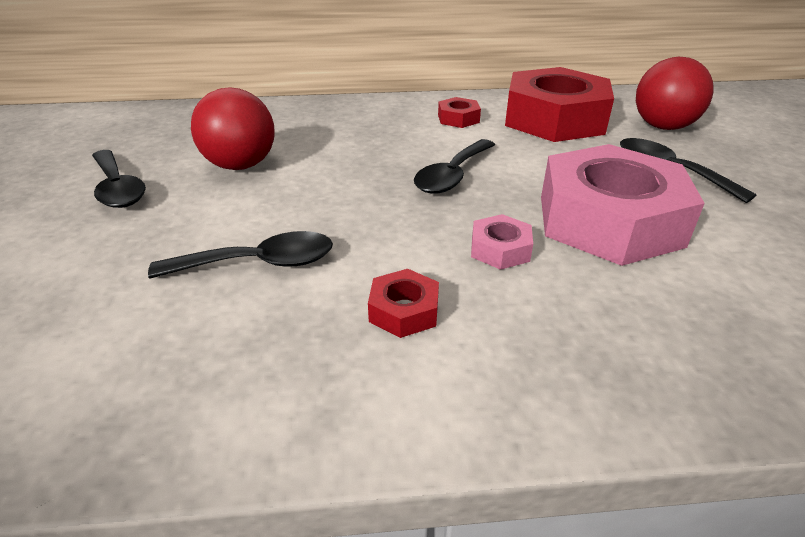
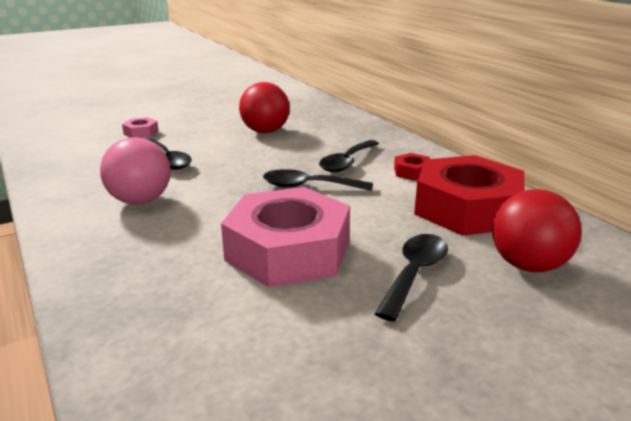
camera: 65 degrees right, 10 degrees down
(118, 188) = (217, 116): black spoon -> black spoon (347, 162)
(404, 311) = (140, 201): red nut -> pink ball
(500, 249) = (219, 216): pink nut -> pink nut (141, 132)

